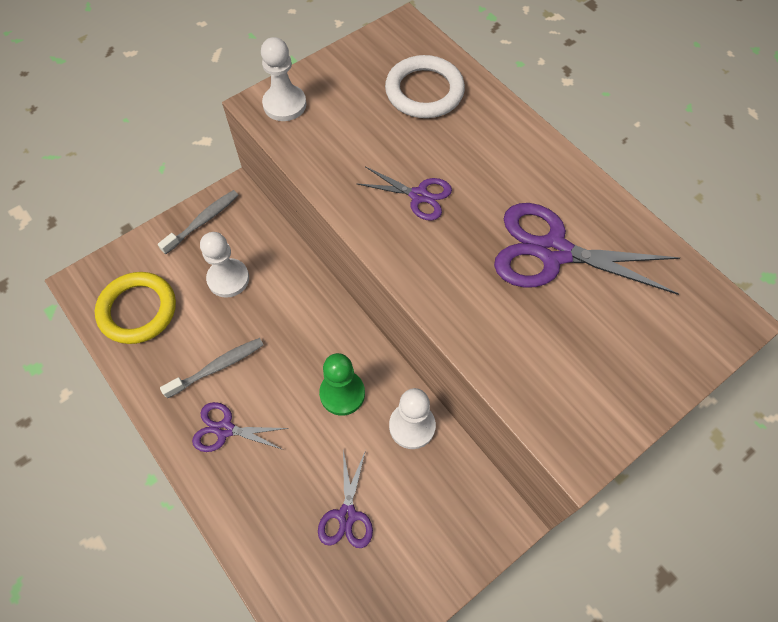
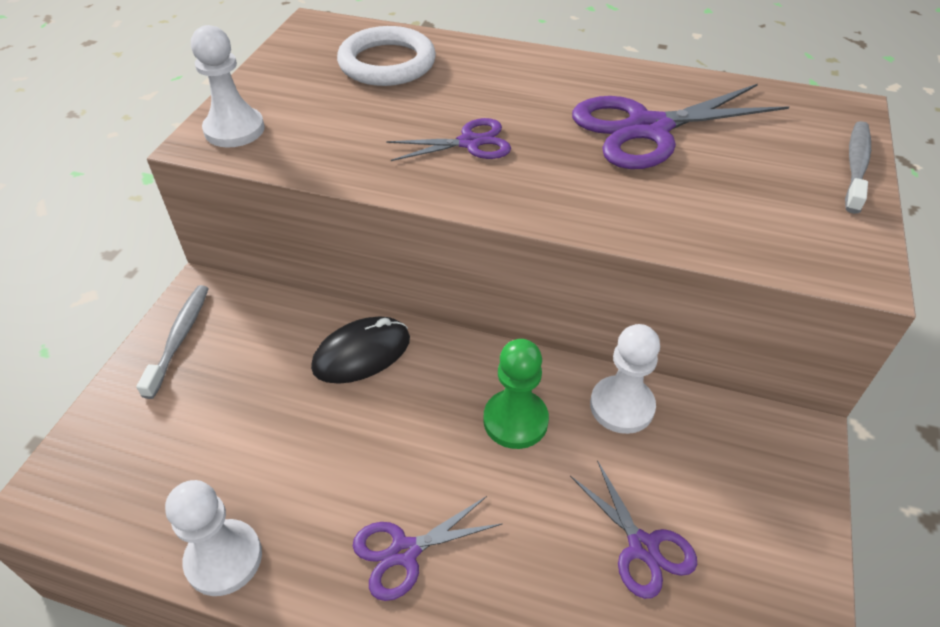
camera: 35 degrees left, 15 degrees down
(138, 310) = (160, 485): yellow ring -> none
(218, 367) = (333, 485): grey toothbrush -> grey toothbrush (856, 166)
(228, 279) = (266, 381): white pawn -> white pawn (224, 558)
(291, 293) = (362, 353): none -> black mouse

